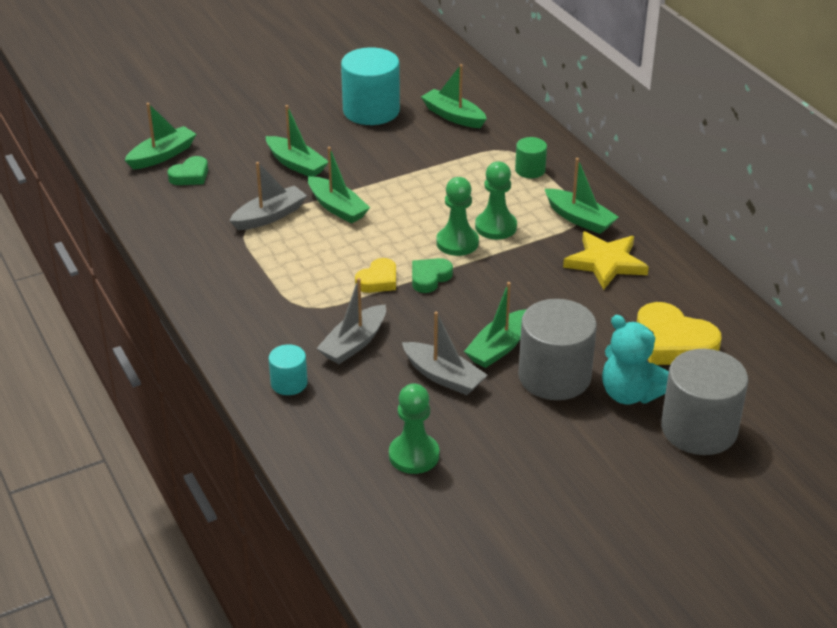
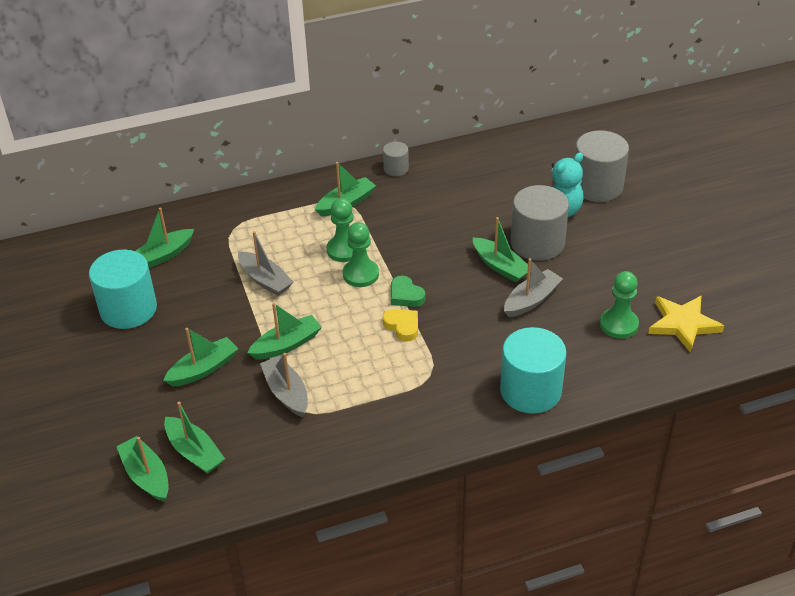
camera: 80 degrees left, 5 degrees up
(190, 175) = (194, 452): green heart -> green boat
(289, 383) = (530, 391): turquoise cylinder -> turquoise cylinder, size x1.99
(354, 343) = (484, 347): grey boat -> grey boat (265, 280)
(530, 170) = (268, 220): green cylinder -> none
(606, 263) = (407, 198): yellow star -> yellow star (683, 324)
(662, 248) = (396, 168): none -> grey cylinder
(673, 343) = (507, 182): yellow heart -> none

